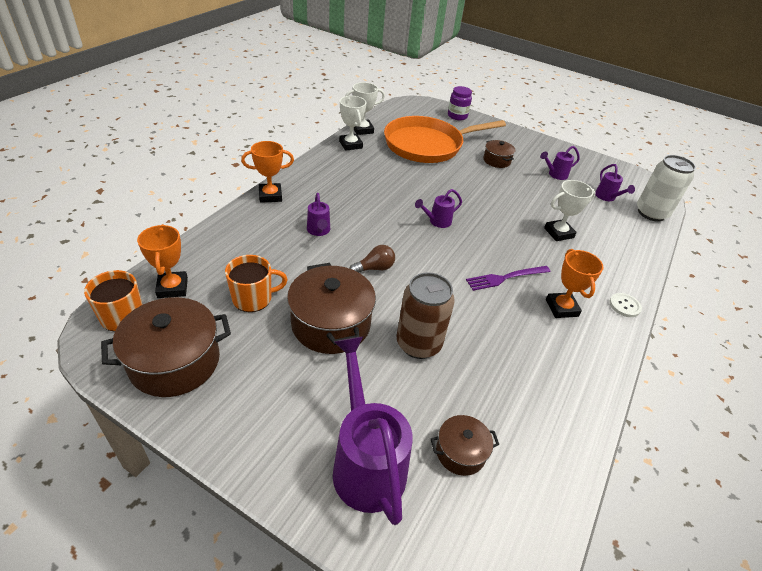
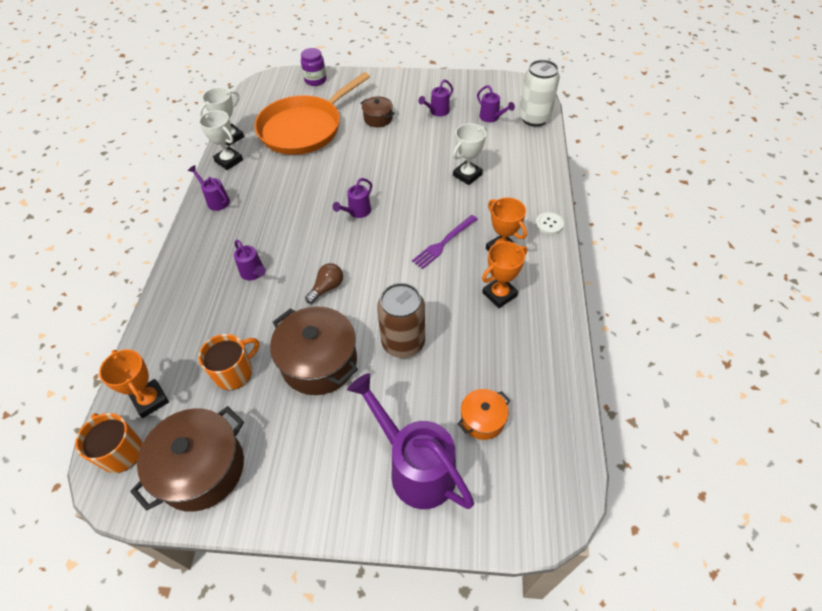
camera: 20 degrees left, 10 degrees up
(270, 196) = (183, 256): orange trophy -> orange trophy (499, 294)
(322, 167) = (216, 200): none -> purple watering can
(460, 452) = (482, 420): brown pot -> orange pot

